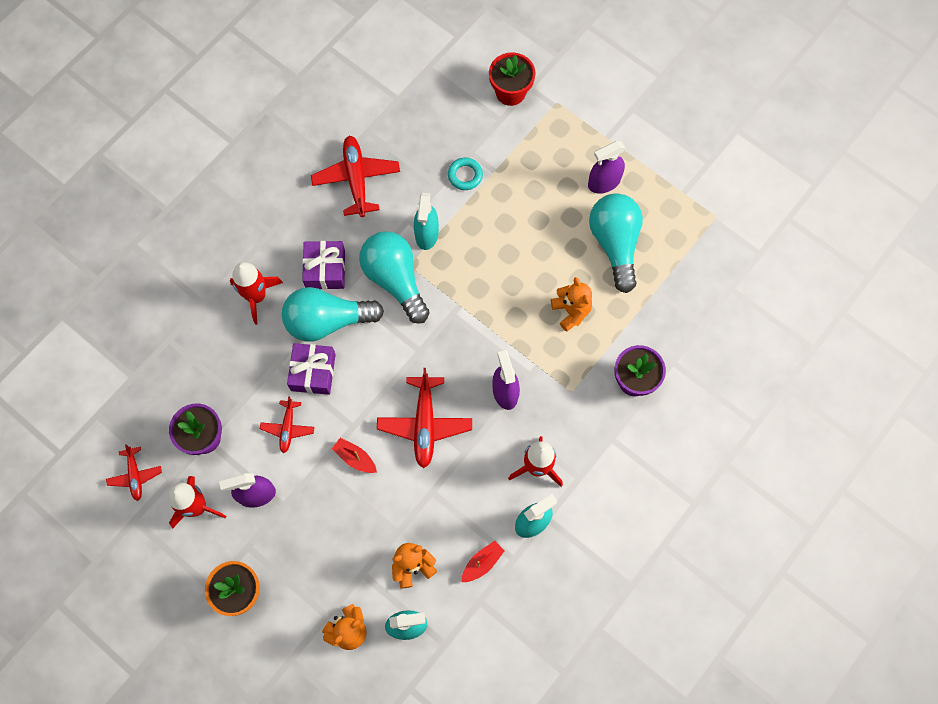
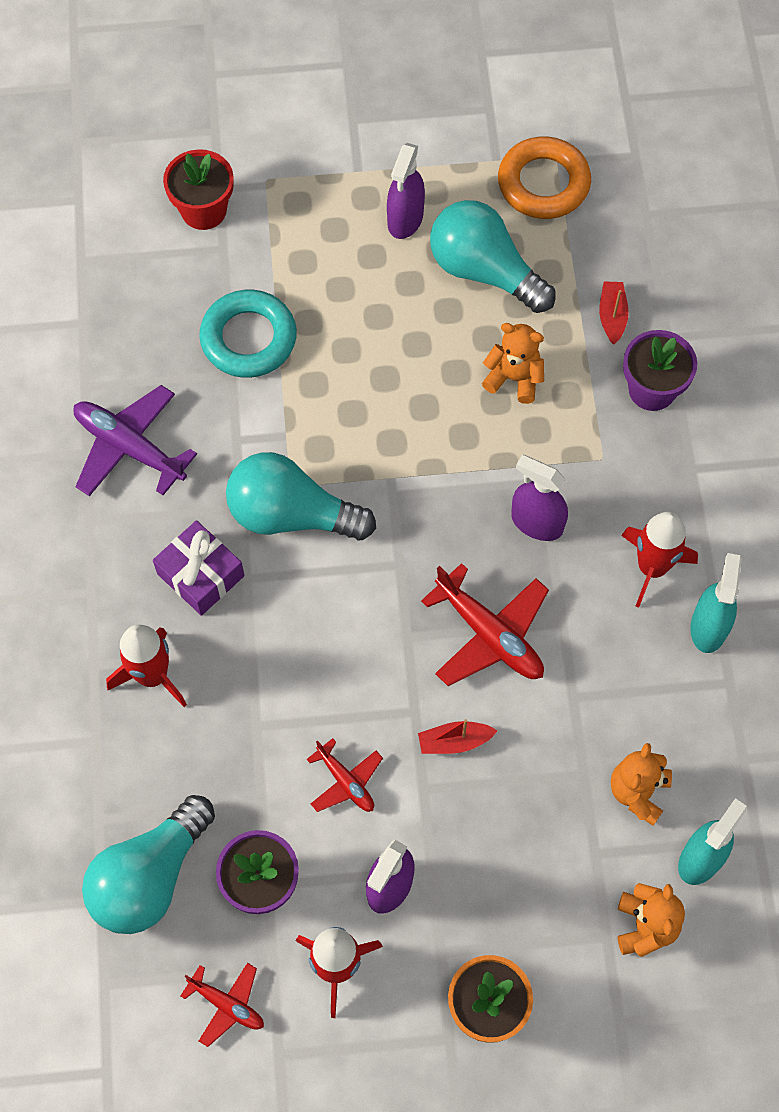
camera: 45 degrees left, 5 degrees down
(313, 372) = (308, 696): purple gift -> none
(327, 321) = (264, 627): turquoise light bulb -> turquoise light bulb (149, 877)
(356, 179) = (129, 447): red plane -> purple plane
(427, 234) = (274, 436): turquoise spray bottle -> none
(465, 175) = (248, 338): turquoise ring -> turquoise ring, size x1.81
(482, 563) = (704, 717): red boat -> red boat (612, 316)
(694, 225) = (543, 183): none -> orange ring

